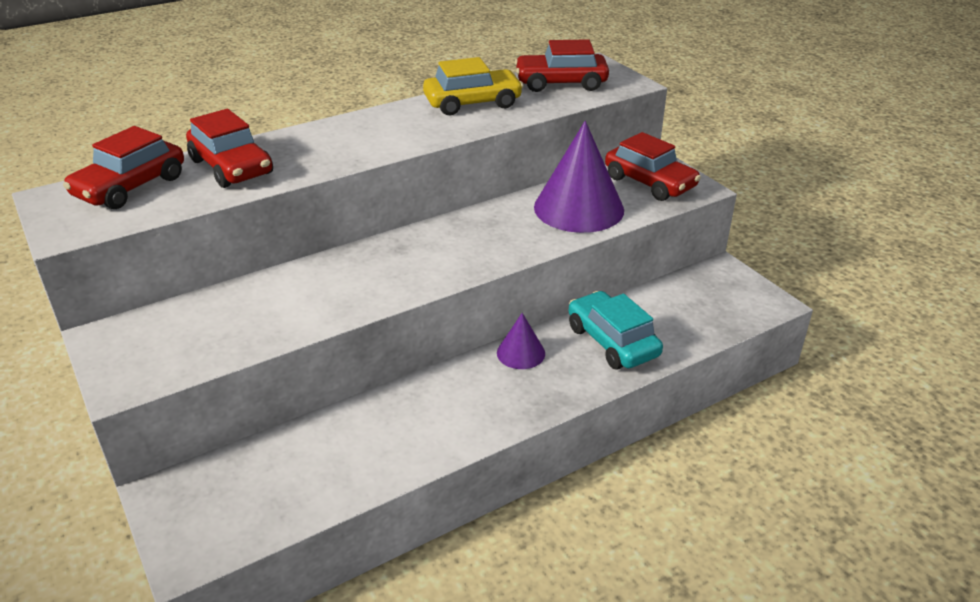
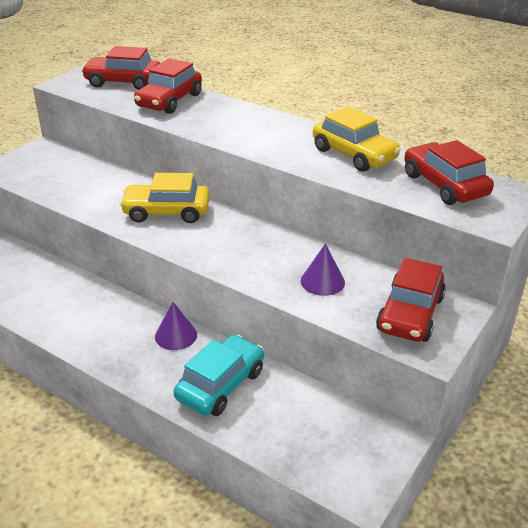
camera: 65 degrees right, 0 degrees up
(381, 266) = (166, 212): none -> yellow car
(578, 208) = (322, 281): purple cone -> purple cone, size x0.50

